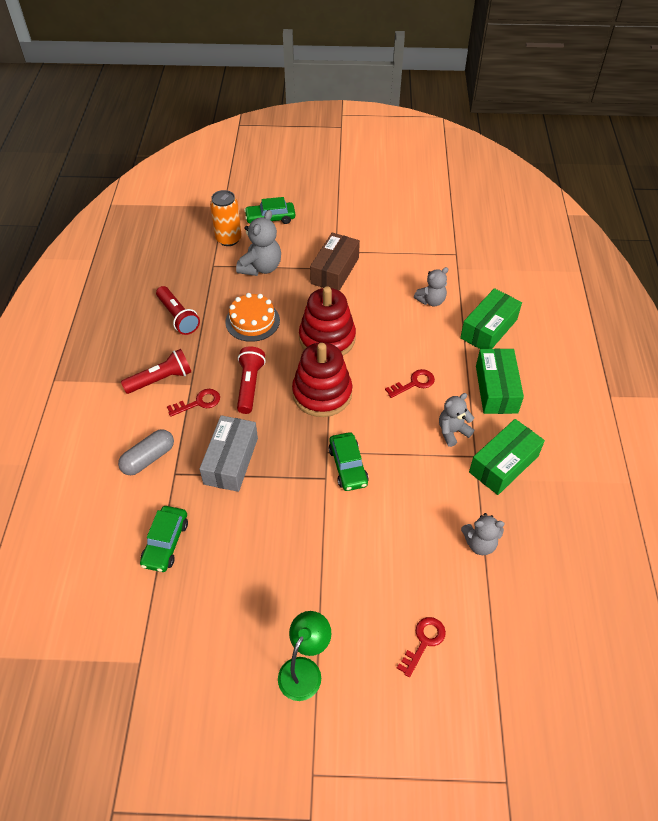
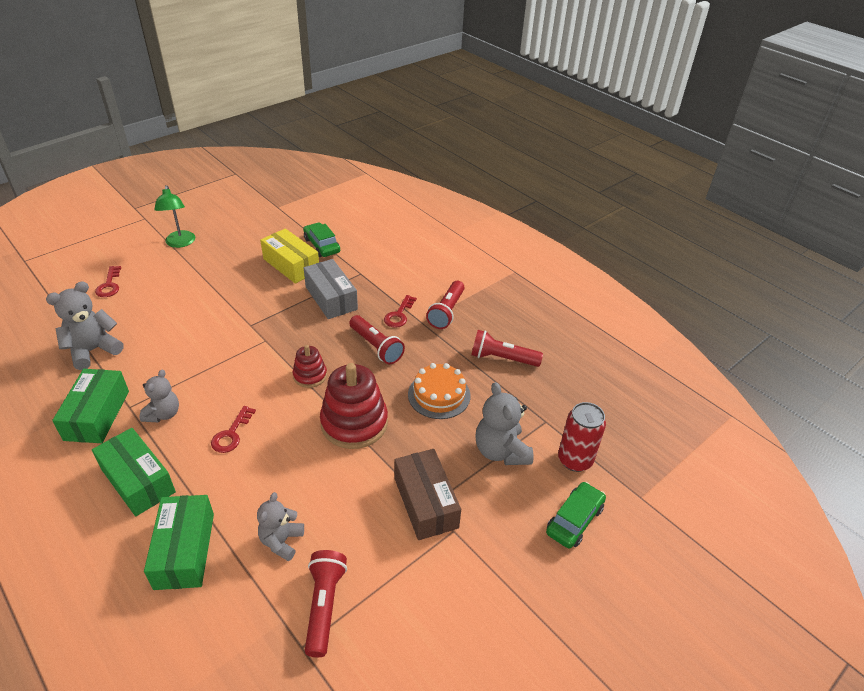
camera: 135 degrees right, 10 degrees down
(148, 458) = (387, 271): grey capsule -> none
(222, 534) = (291, 265): none -> yellow box
(228, 239) = (575, 460): orange can -> red can
(322, 393) = (310, 375): red stacking toy -> red stacking toy, size x0.54
(348, 466) = (239, 340): green car -> none
(432, 261) = (324, 606): none -> red flashlight
(479, 543) = (93, 350): grey teddy bear -> grey teddy bear, size x1.51

